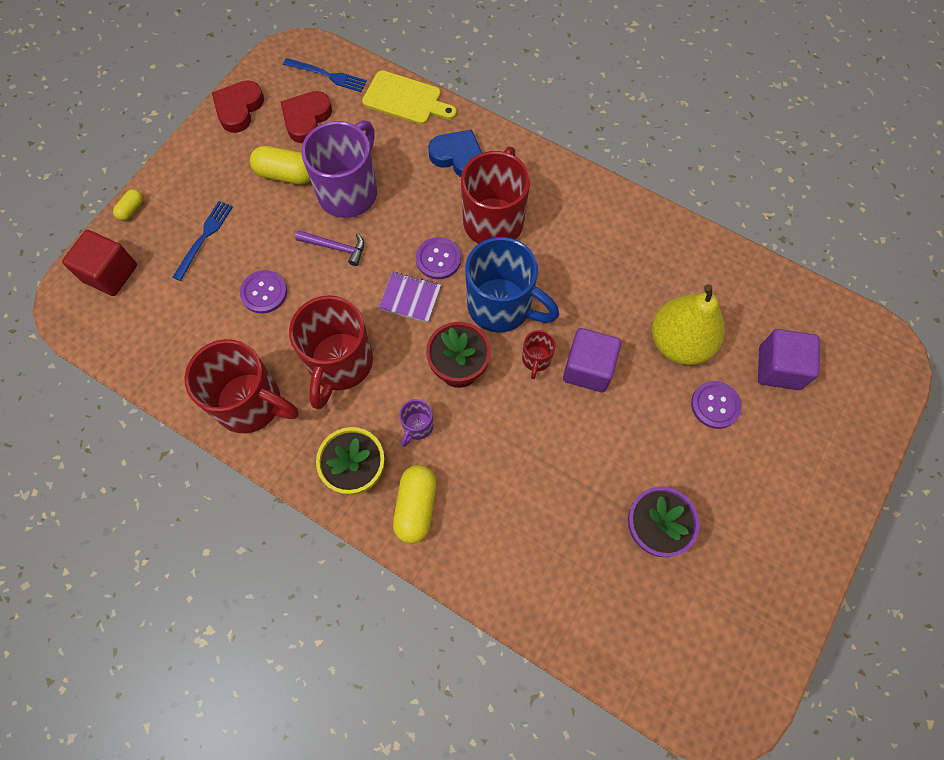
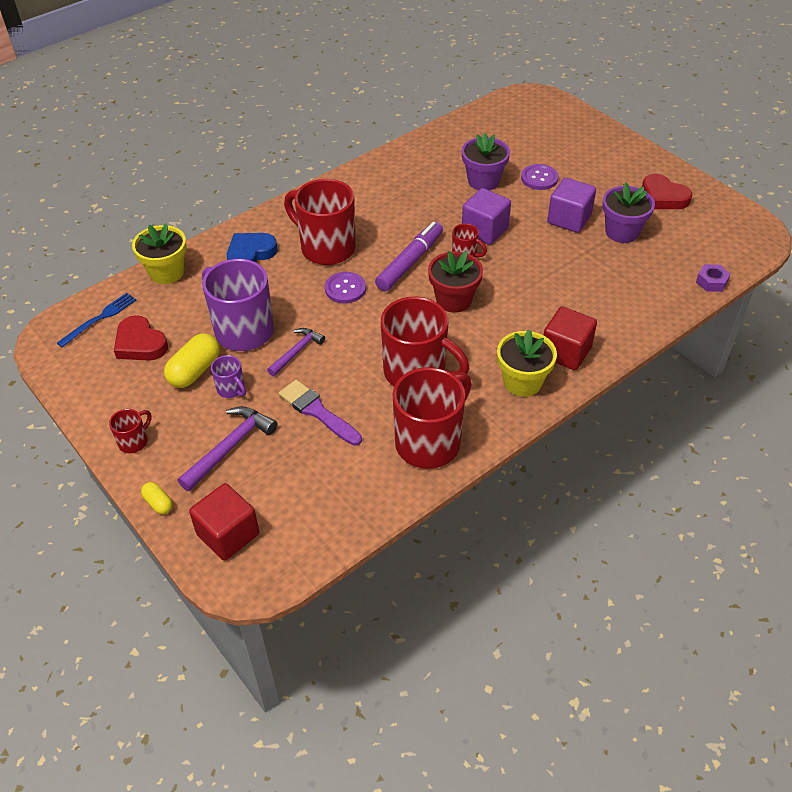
camera: 70 degrees left, 20 degrees down
(192, 164) = (134, 441): none -> red mug
(204, 238) = (230, 447): blue fork -> purple hammer
(239, 109) = (91, 392): red heart -> red heart (663, 197)
(264, 292) = (317, 411): purple button -> purple brush
(406, 99) = (166, 272): yellow cutting board -> yellow flower pot
(410, 298) = (374, 314): purple notebook -> none
(416, 507) = (565, 352): yellow capsule -> red cube
(417, 427) = (496, 336): purple mug -> purple mug (231, 389)
(502, 307) = (409, 262): blue mug -> purple marker
(599, 661) = (711, 282): none -> purple nut
(679, 342) = (483, 181): yellow pear -> purple flower pot
(779, 368) = (523, 143): purple cube -> purple cube (569, 219)

